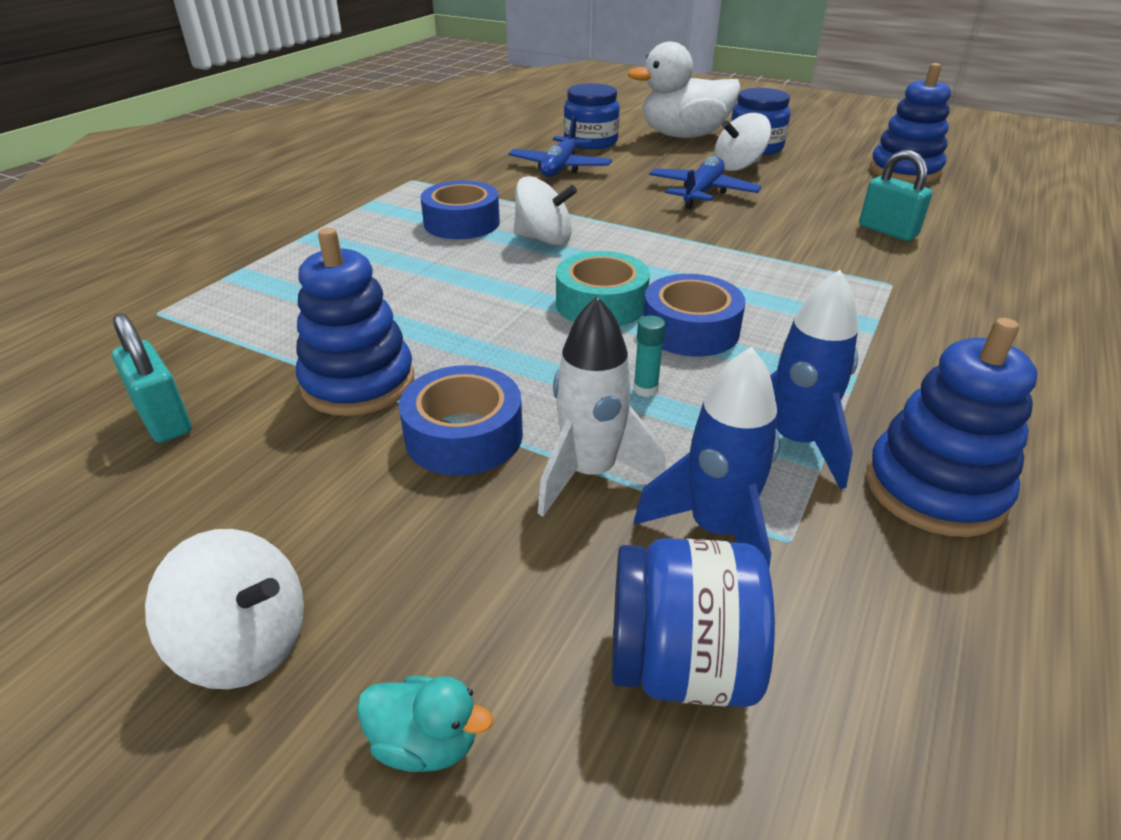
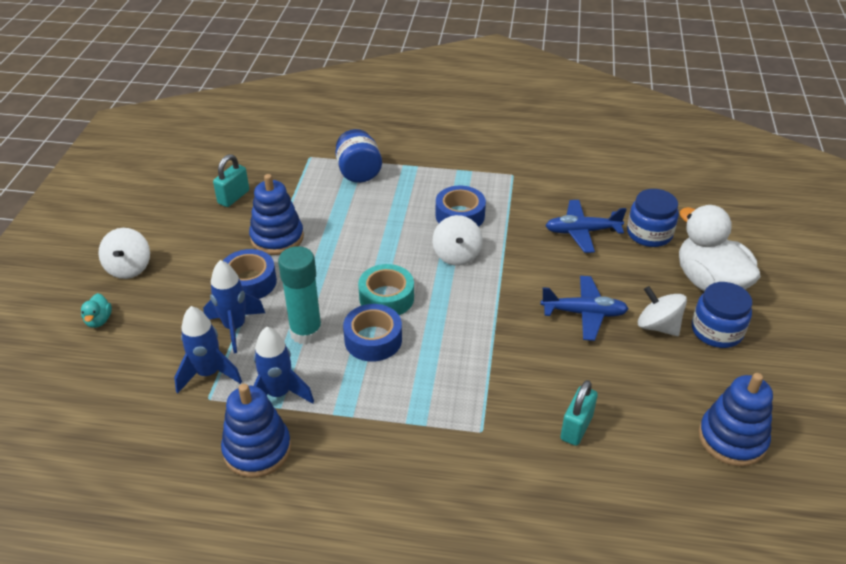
camera: 70 degrees right, 5 degrees up
(590, 473) = (235, 327): white rocket -> blue rocket
(645, 389) = (306, 332): turquoise glue stick -> turquoise glue stick, size x2.45
(680, 664) = (137, 374): blue jar -> blue jar (359, 173)

